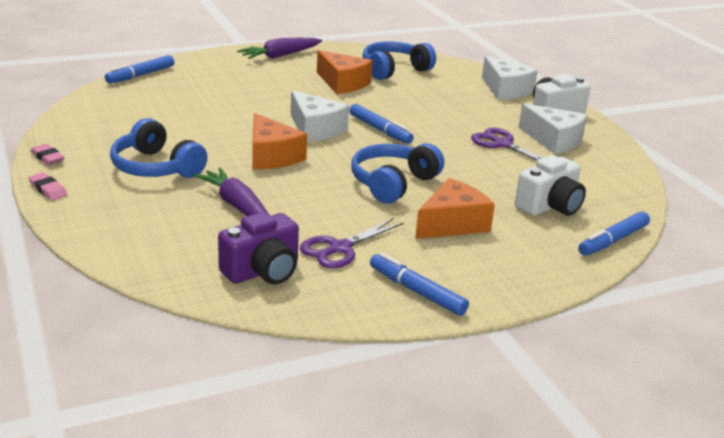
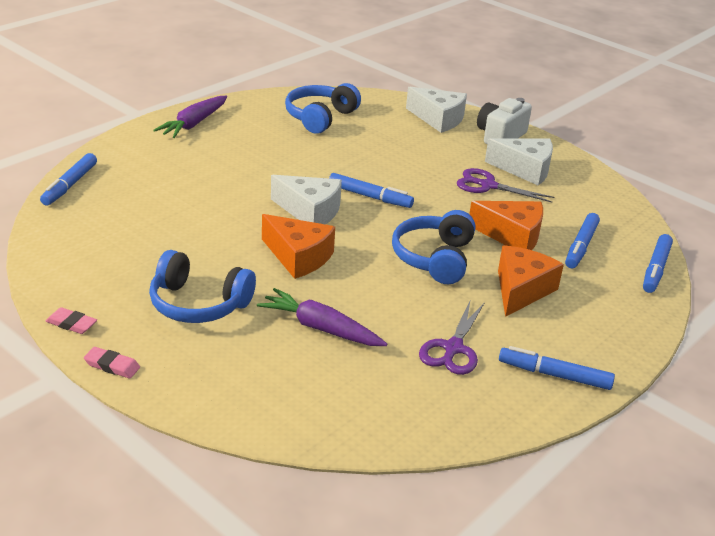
camera: 25 degrees left, 5 degrees up
(263, 271) = (410, 397): purple camera -> none
(342, 83) = (286, 146): orange cheese -> orange cheese (512, 236)
(549, 206) = (581, 246): white camera -> blue marker

